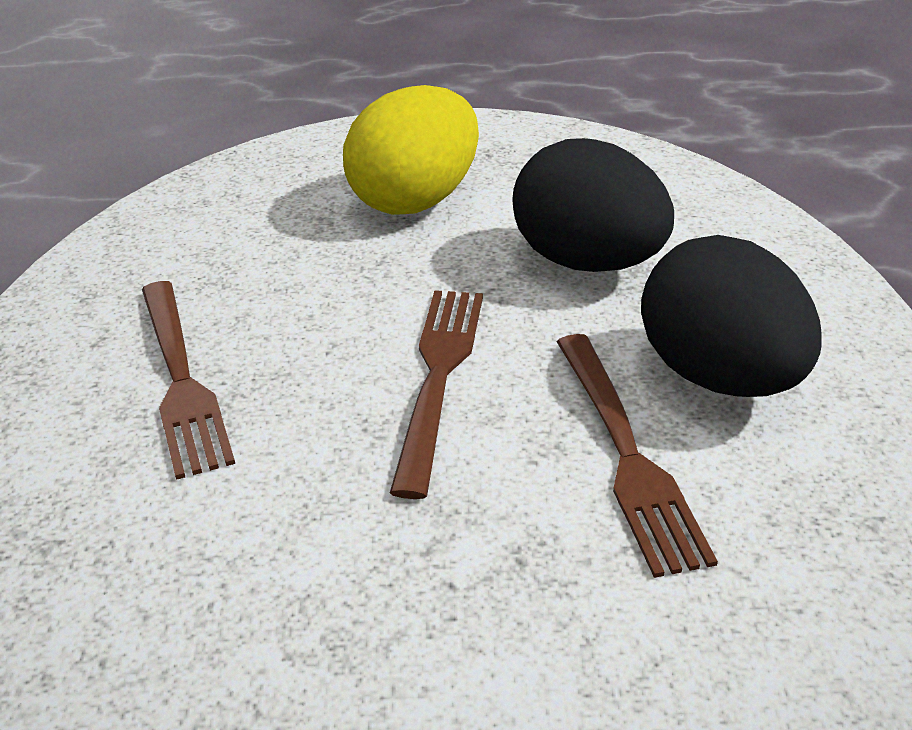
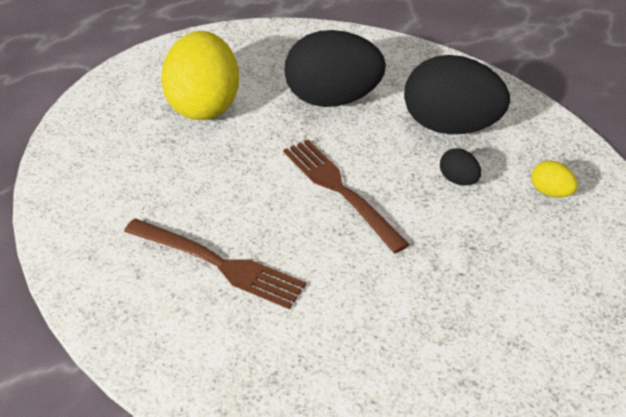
camera: 45 degrees left, 5 degrees up
(627, 455) = (457, 180): brown fork -> black egg
(766, 561) = (550, 192): none -> yellow egg

